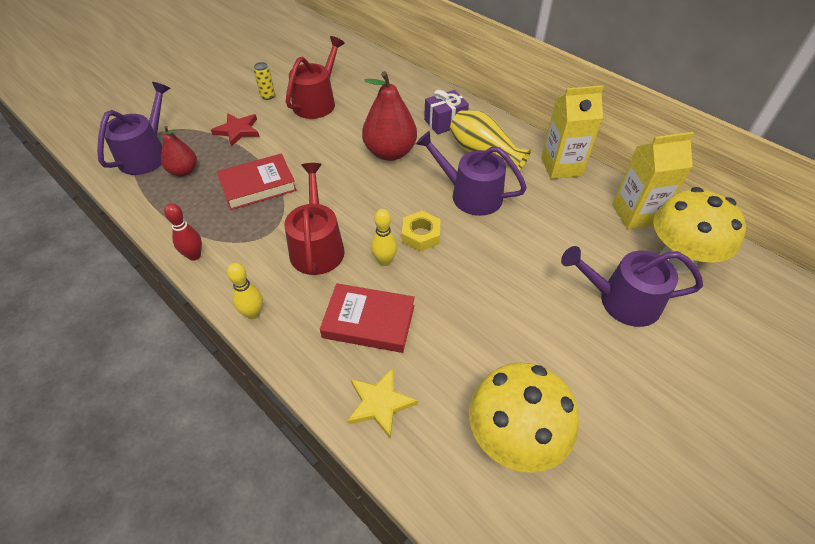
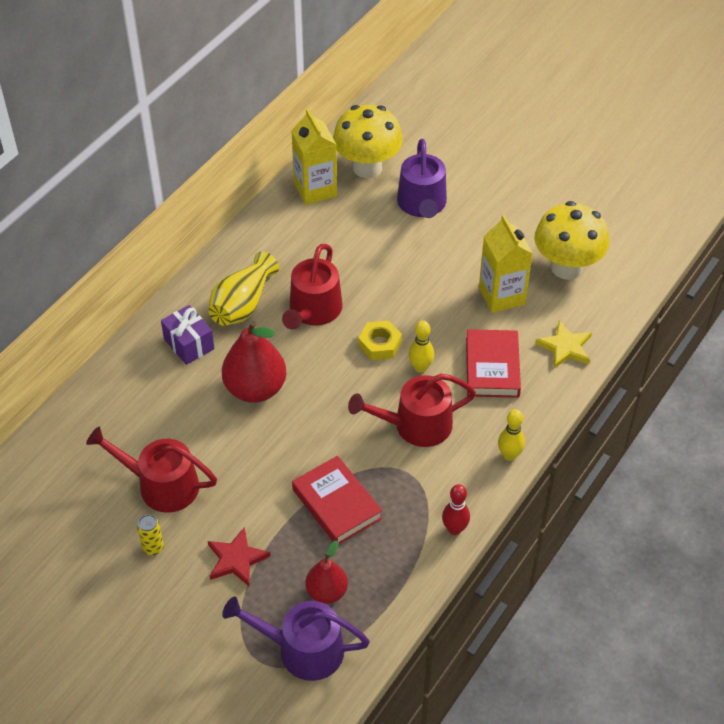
camera: 100 degrees left, 0 degrees up
(470, 195) = (313, 311): purple watering can -> red watering can
(561, 167) = (254, 241): yellow carton -> yellow carton (501, 296)

